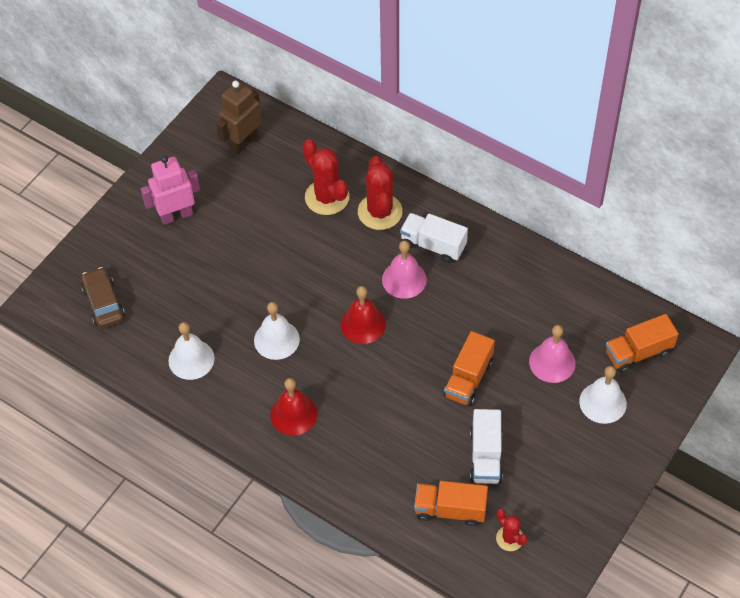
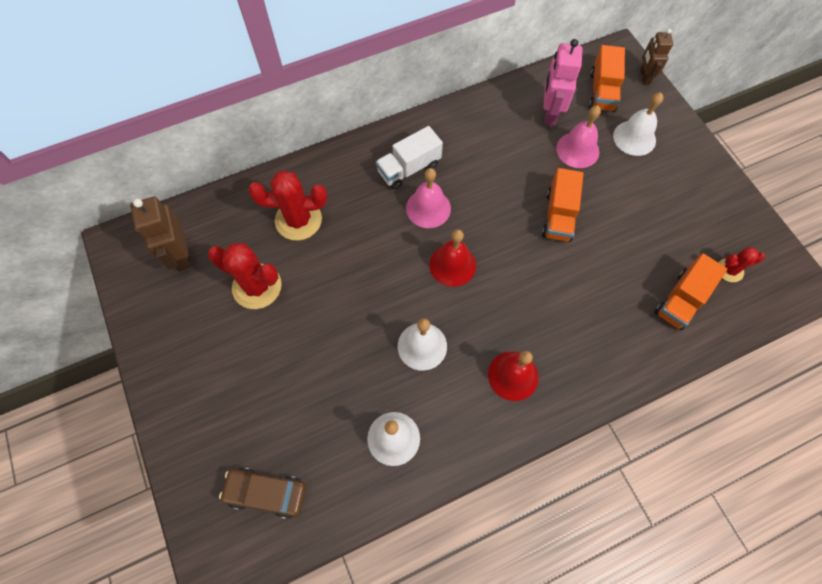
camera: 60 degrees left, 10 degrees up
(176, 215) = (215, 361): pink robot -> pink robot (550, 112)
(380, 212) = (345, 188): red cactus -> red cactus (257, 286)
(468, 379) = (558, 215): orange truck -> orange truck turned 45 degrees clockwise
(485, 456) = (641, 244): white truck -> none
(687, 380) = (644, 77): none -> brown robot

